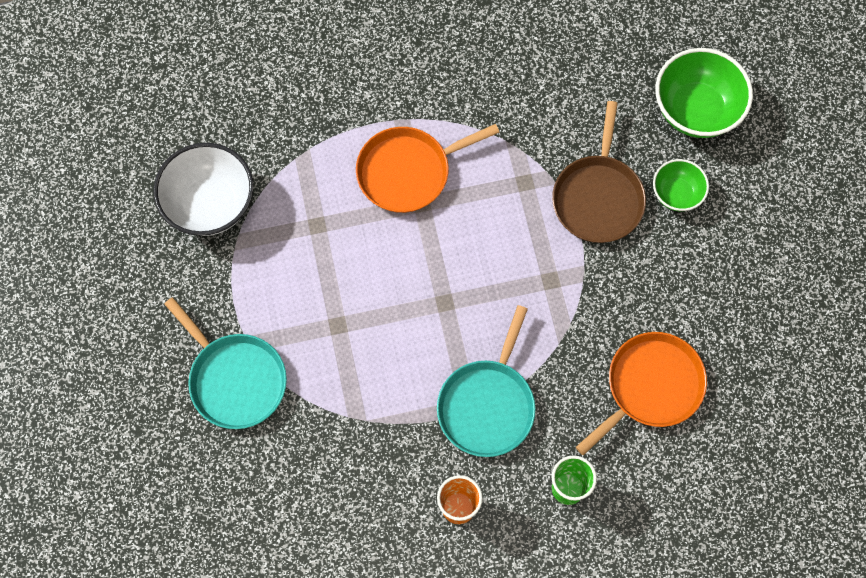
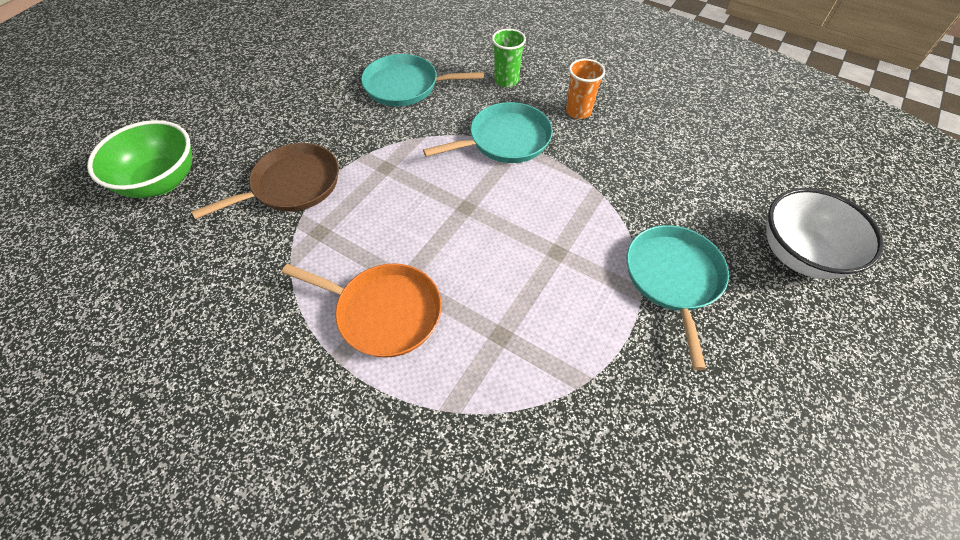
camera: 135 degrees left, 15 degrees down
(210, 204) = (581, 442): white bowl -> white bowl (799, 255)
(650, 387) = (405, 86): orange pan -> turquoise pan
(676, 194) = (250, 150): green bowl -> none

